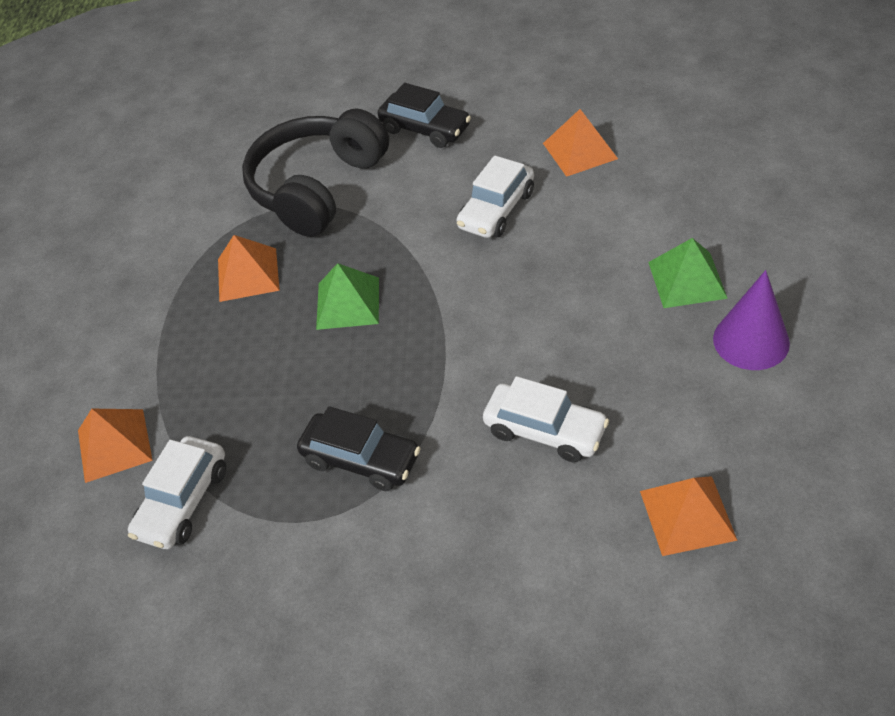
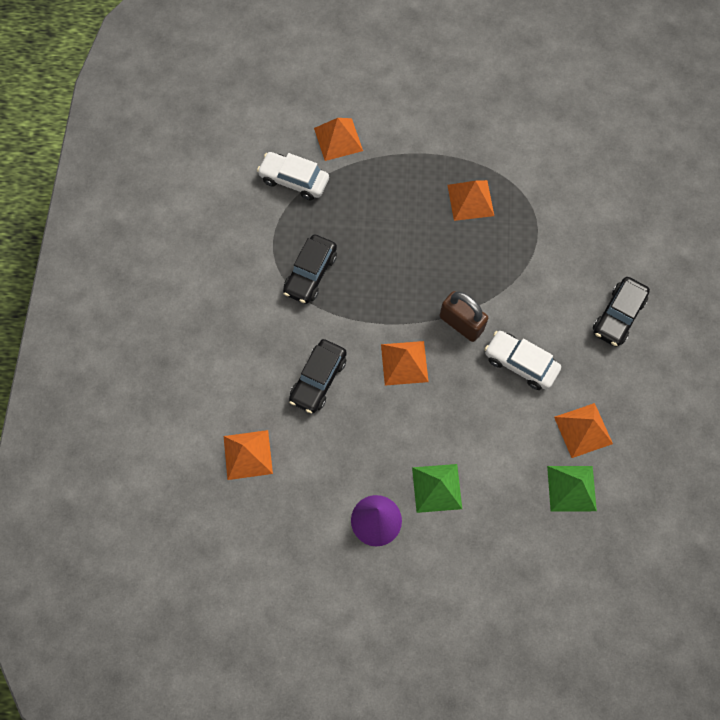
camera: 85 degrees right, 20 degrees up
(317, 187) = (555, 240): black headphones -> none
(348, 303) = (437, 263): green pyramid -> green pyramid (571, 488)
(441, 271) = (461, 323): none -> brown padlock
(506, 328) = (404, 362): none -> orange pyramid
(545, 431) = (318, 380): white car -> black car

